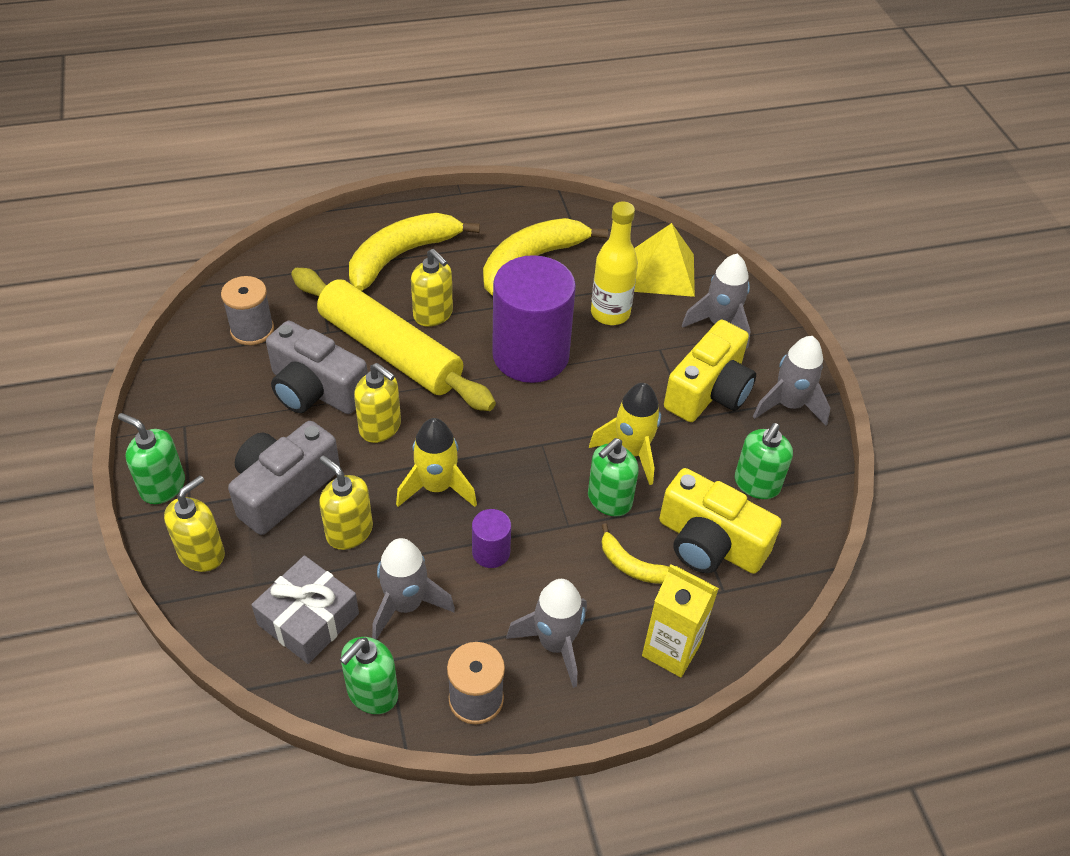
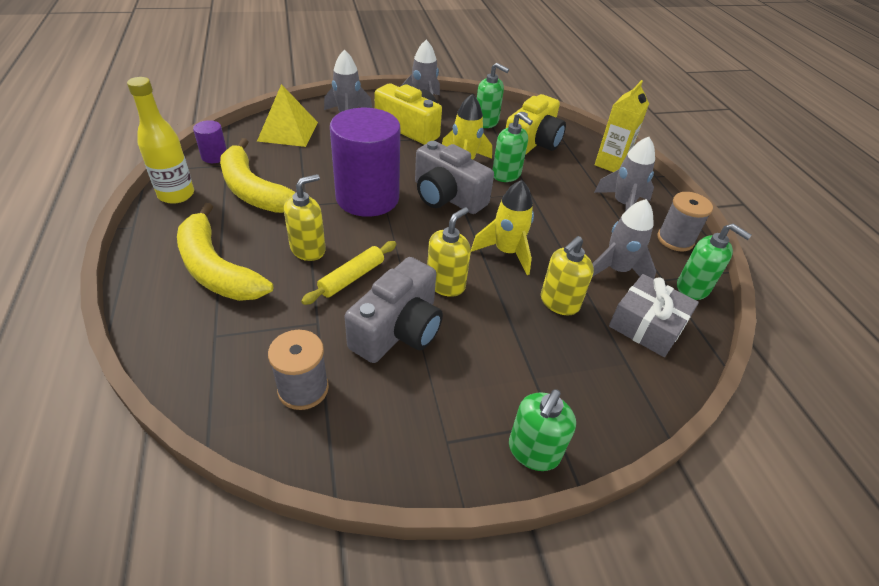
camera: 90 degrees left, 5 degrees down
(202, 553) = (606, 405): yellow soap dispenser -> none
(283, 489) = (522, 348): grey camera -> grey camera (447, 196)
(390, 351) = (352, 278): yellow rolling pin -> yellow rolling pin, size x0.47
(491, 552) = (560, 228): purple cylinder -> purple cylinder (214, 156)
(610, 313) = (327, 158): yellow bottle -> yellow bottle (176, 195)
(632, 565) = (556, 171): yellow banana -> none

